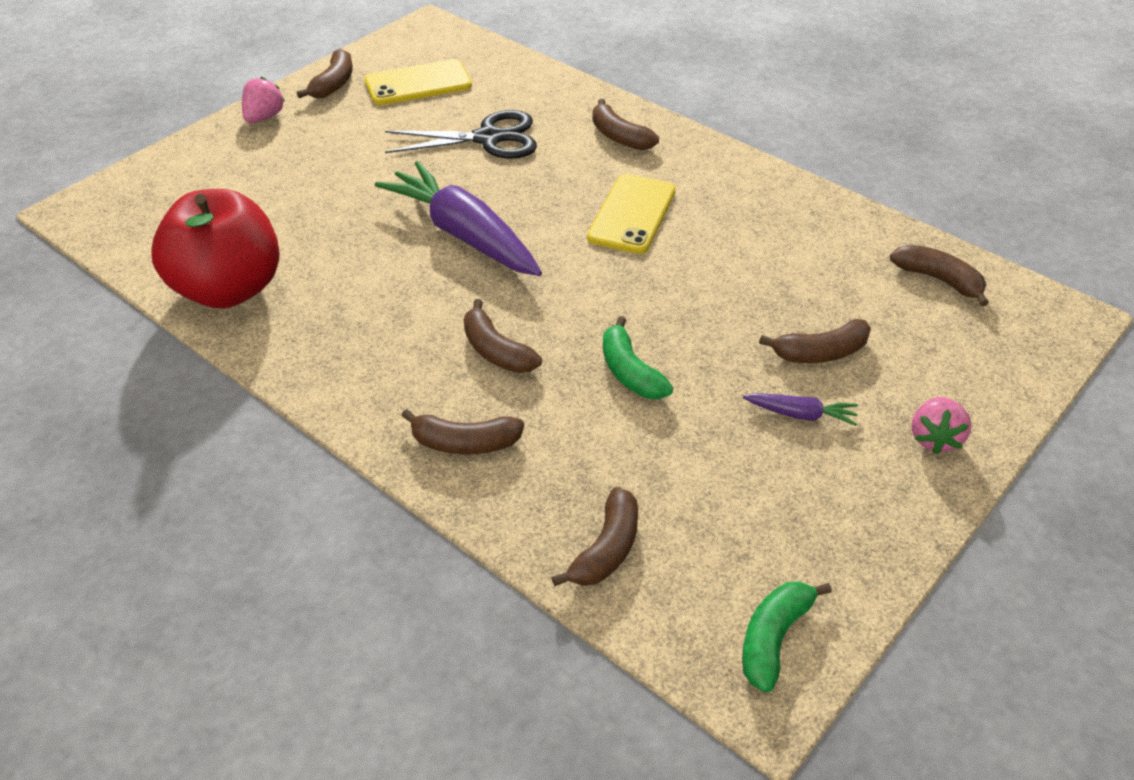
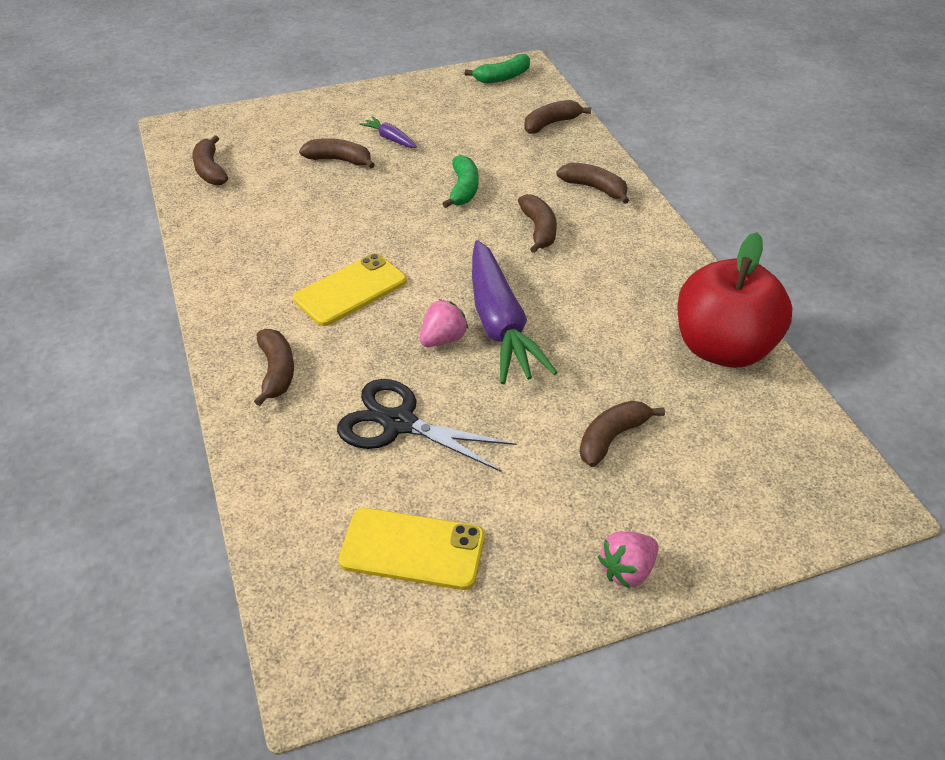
camera: 150 degrees left, 0 degrees up
(333, 84) = (515, 599): brown banana -> brown banana (612, 438)
(934, 438) = (336, 108): pink strawberry -> pink strawberry (443, 339)

